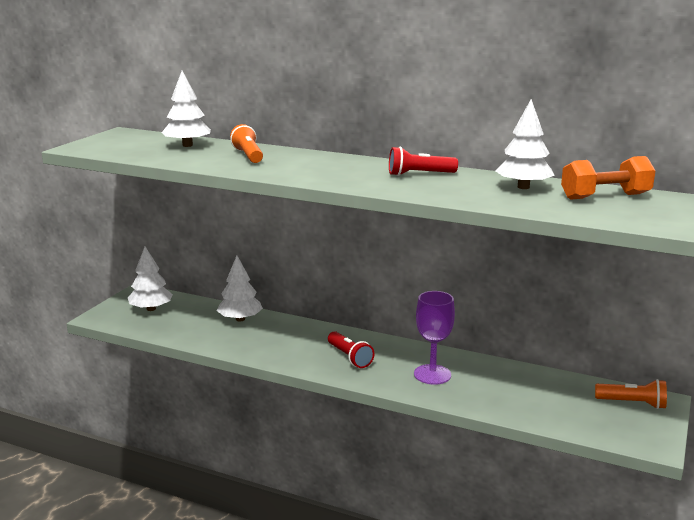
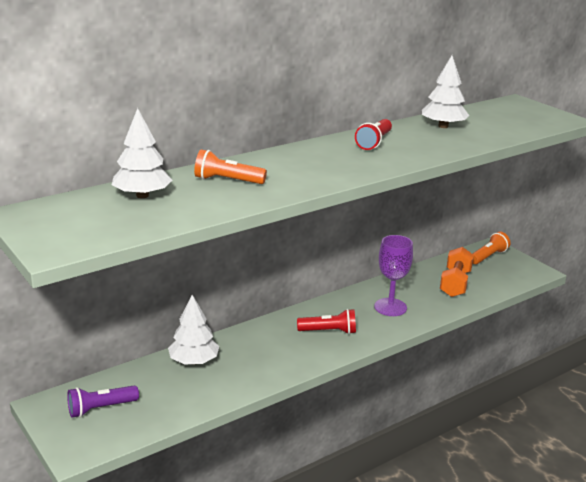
camera: 60 degrees left, 5 degrees up
(151, 309) = (100, 408): white tree -> purple flashlight
(605, 196) = (487, 115): orange dumbbell -> orange dumbbell (455, 283)

